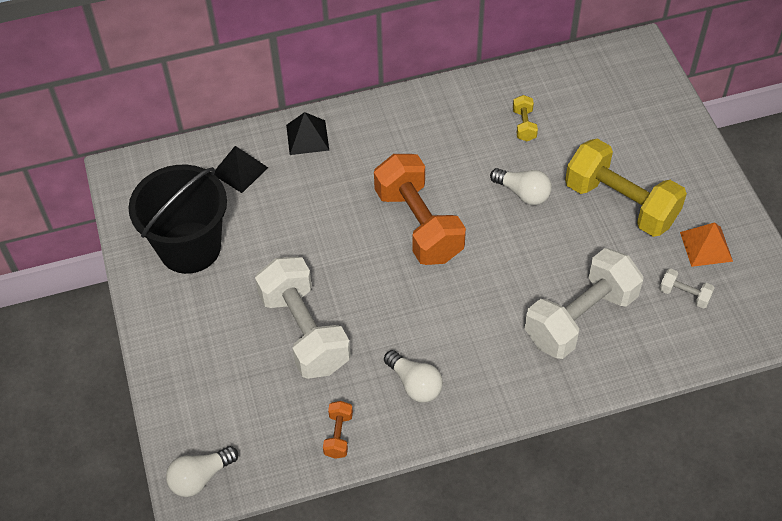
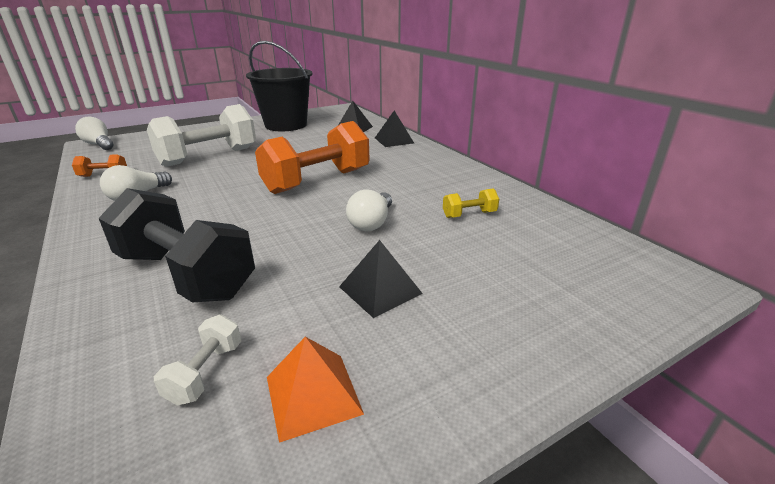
camera: 75 degrees right, 25 degrees down
(580, 318) = (186, 274): white dumbbell -> black dumbbell
(620, 203) = (380, 290): yellow dumbbell -> black pyramid

